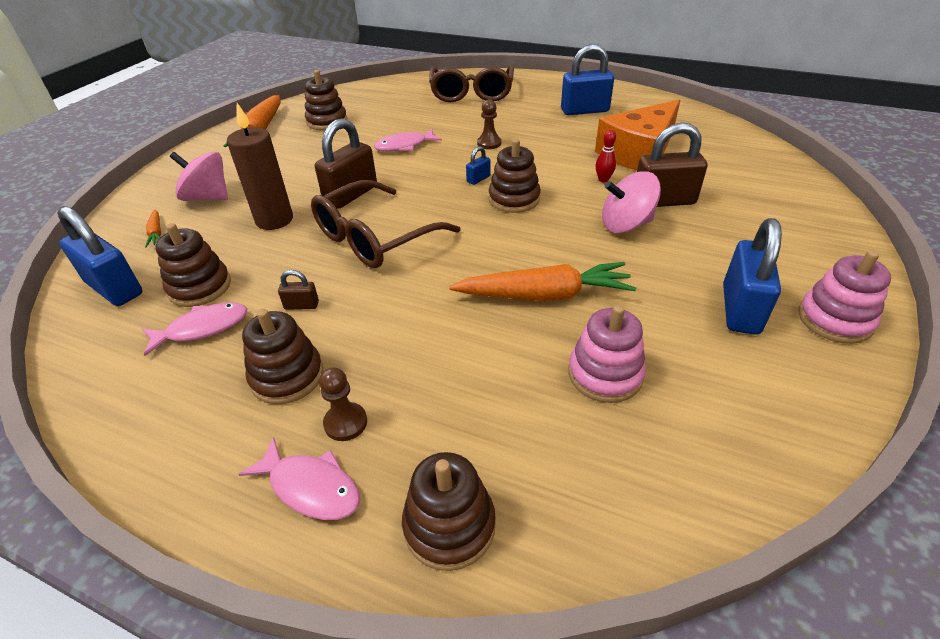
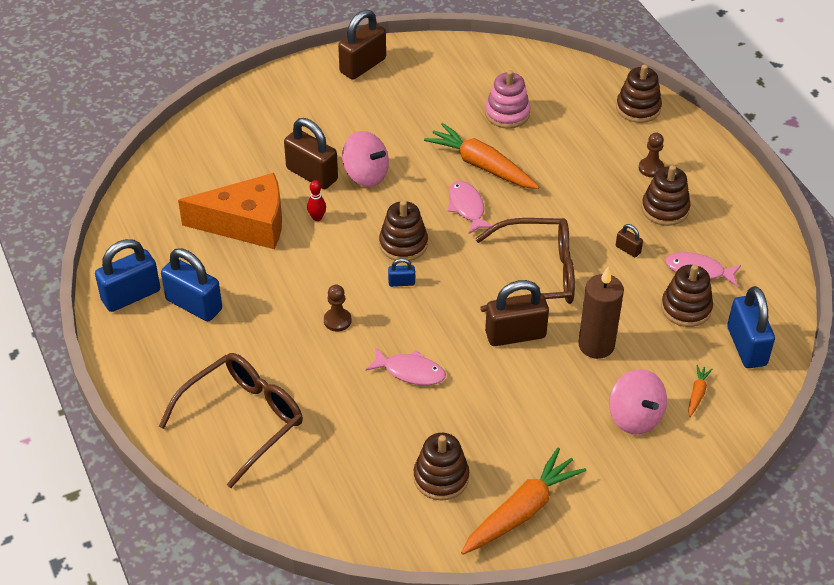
camera: 140 degrees left, 5 degrees up
(311, 487) = (685, 152): pink fish -> pink fish (467, 207)
(740, 309) = (395, 96): blue padlock -> blue padlock (131, 295)
(834, 320) = (363, 65): pink stacking toy -> brown padlock

